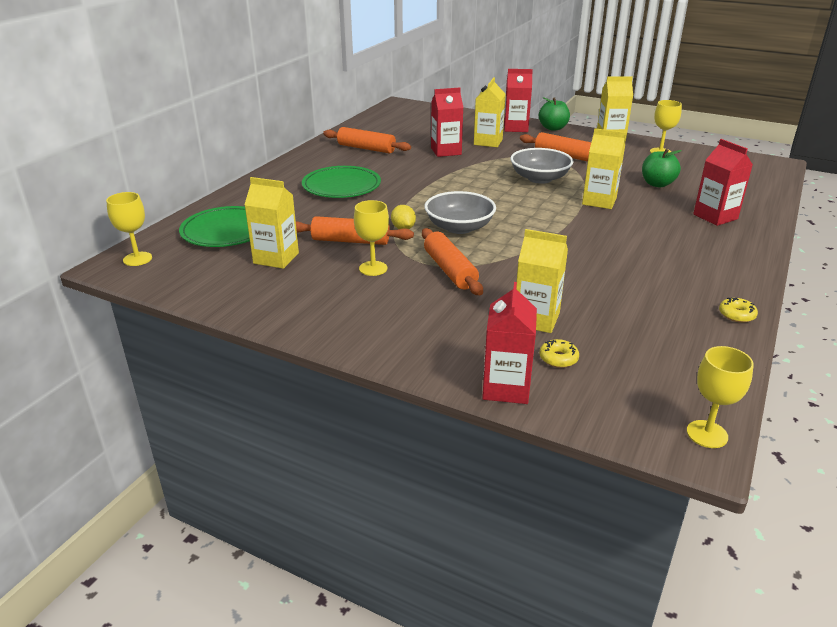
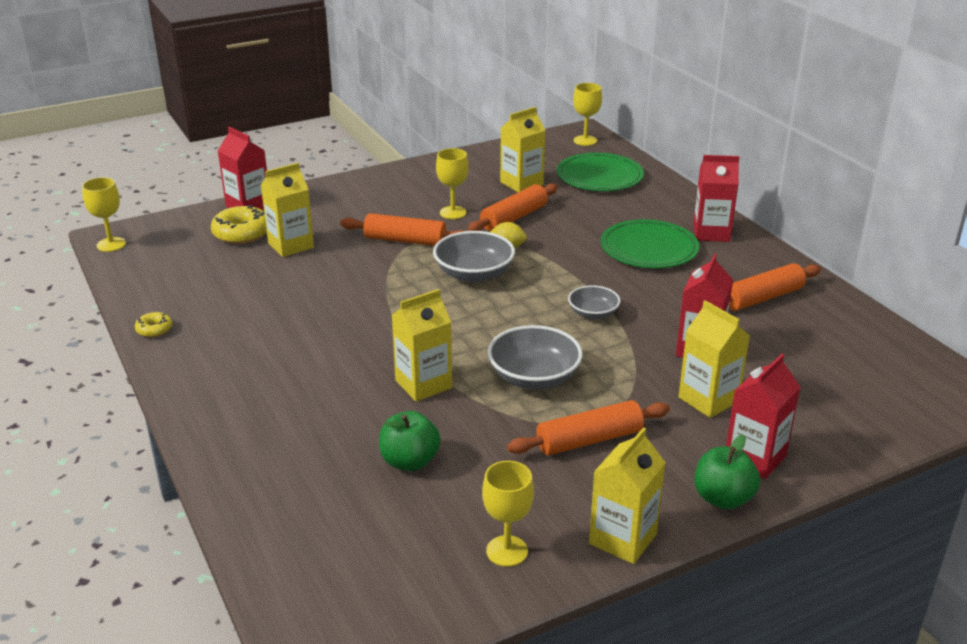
camera: 125 degrees right, 0 degrees up
(450, 181) = (593, 313): none -> grey bowl
(558, 358) = (242, 233): yellow donut -> yellow donut, size x1.86
(715, 216) = (281, 444): red carton -> red carton (711, 233)

